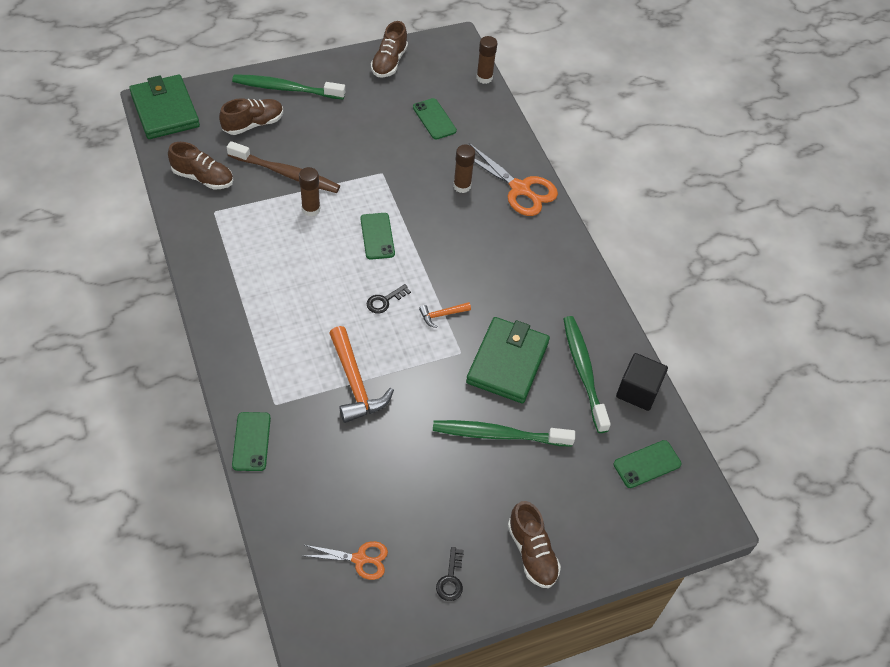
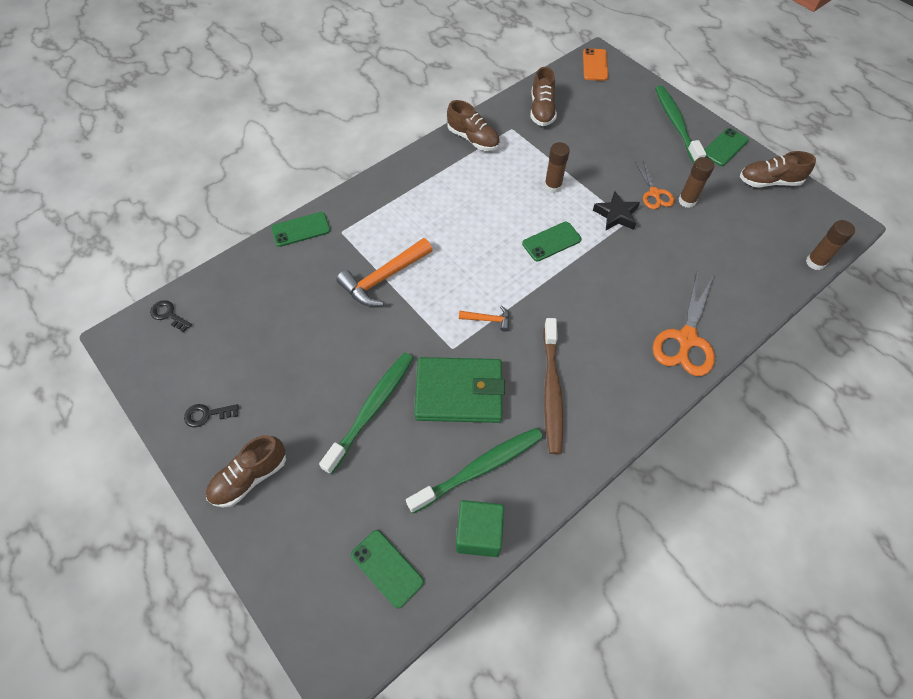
camera: 75 degrees right, 5 degrees up
(165, 110) = (595, 65): green wallet -> orange phone
(253, 124) = (620, 118): brown shoe -> brown shoe (473, 139)
(286, 173) = (581, 157): brown toothbrush -> brown toothbrush (552, 390)
(360, 559) = (211, 339): orange scissors -> orange scissors (654, 193)
(371, 178) = (616, 215): none -> black star
(384, 301) = (481, 270): black key -> black key (168, 315)
(434, 119) = (725, 239): green phone -> green phone (724, 147)
(442, 315) = (488, 319): orange hammer -> orange hammer turned 135 degrees clockwise
(462, 186) = (655, 287): brown glue stick -> brown glue stick (687, 201)
(498, 435) = (371, 409): green toothbrush -> green toothbrush turned 45 degrees clockwise
(638, 391) = (479, 533): black cube -> green cube

